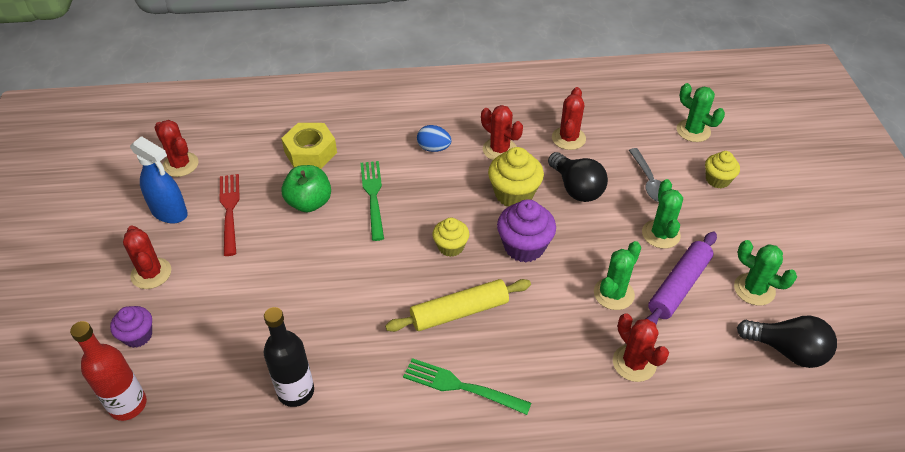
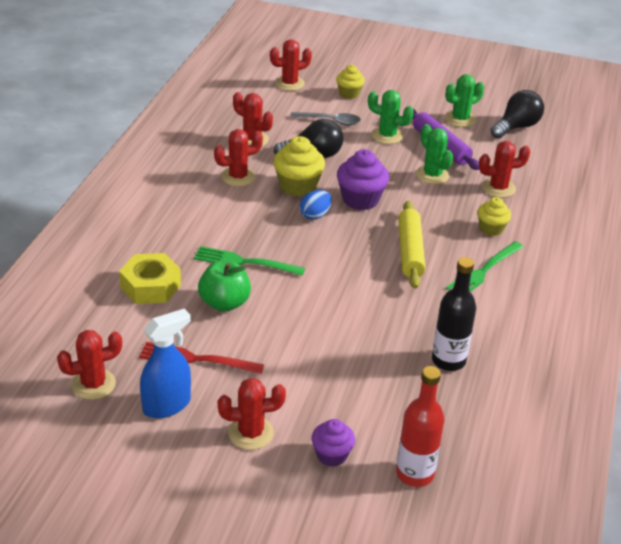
camera: 70 degrees left, 10 degrees down
(434, 148) = (207, 211): blue egg -> blue egg (315, 215)
(451, 247) = (337, 236): yellow cupcake -> yellow cupcake (491, 229)
(693, 131) = (289, 83): green cactus -> red cactus

